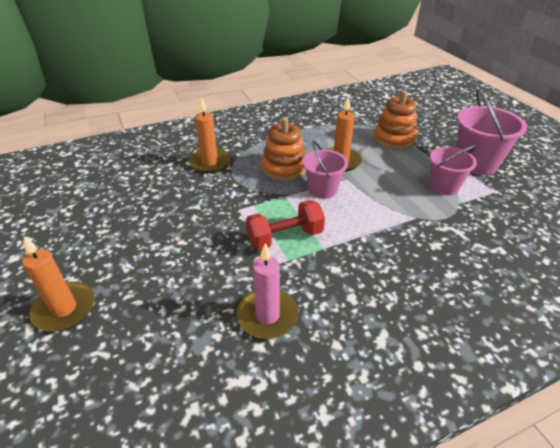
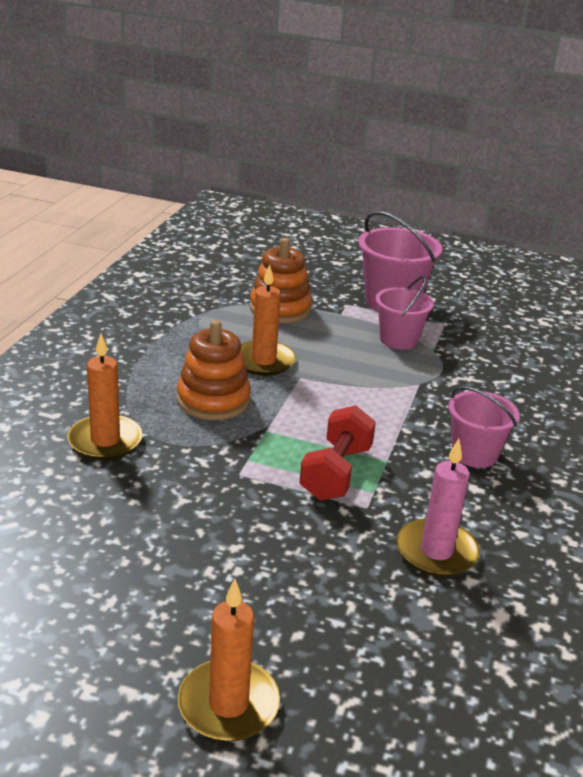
camera: 50 degrees left, 10 degrees down
(322, 189) = (294, 402): pink bucket -> pink bucket (474, 454)

